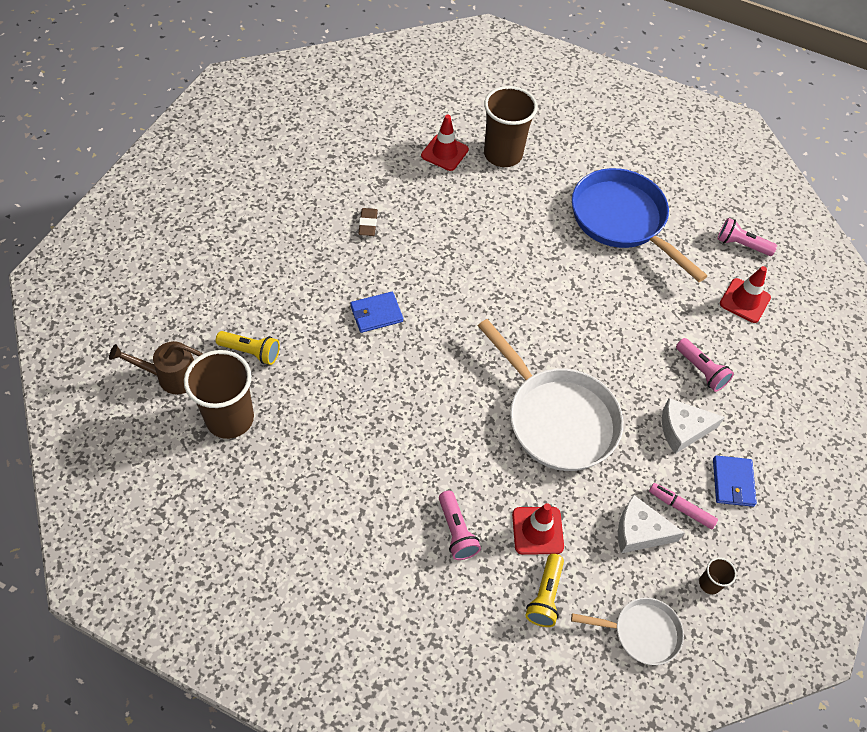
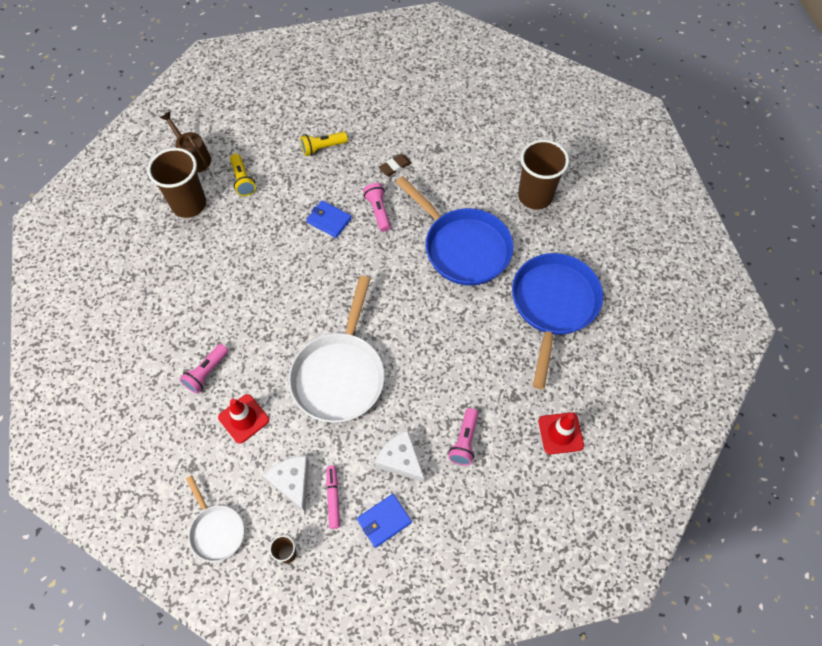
camera: 55 degrees right, 5 degrees up
(444, 153) = (499, 164): red traffic cone -> none
(507, 238) = (463, 247): none -> blue pan
(545, 596) = (199, 454): yellow flashlight -> yellow flashlight (323, 148)
(741, 245) = (615, 399): pink flashlight -> pink flashlight (378, 211)

